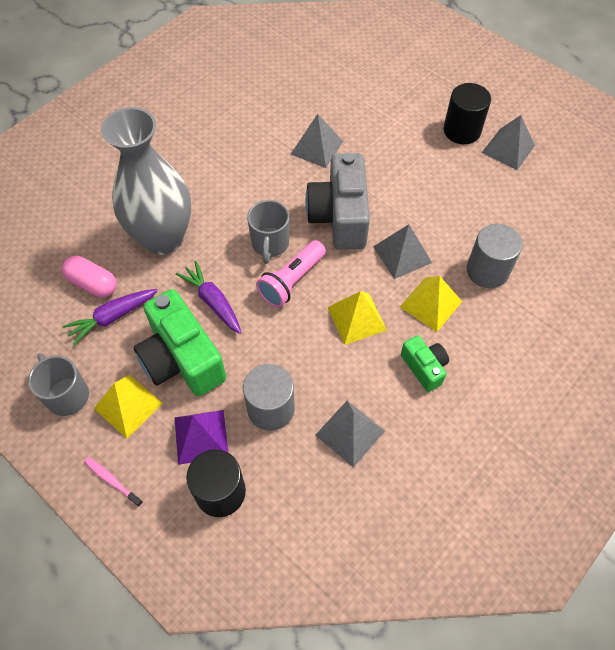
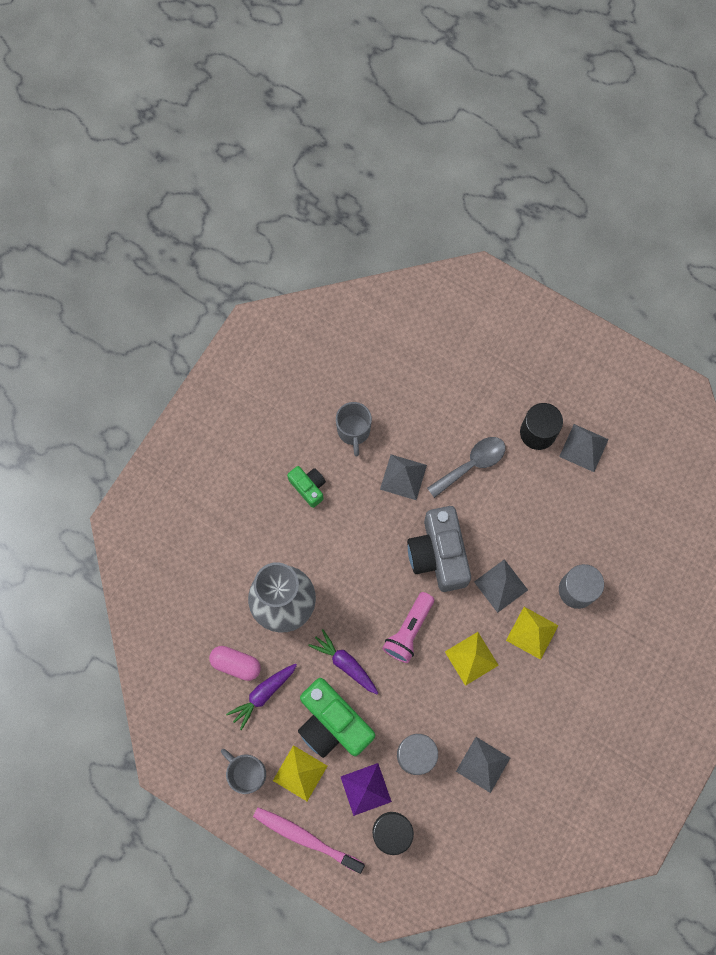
camera: 10 degrees left, 15 degrees up
(112, 481) = (305, 838): pink toothbrush -> pink toothbrush, size x2.03
(270, 244) = (382, 595): grey mug -> grey mug (353, 431)
(389, 147) = (472, 464): none -> grey spoon
(424, 367) = (534, 695): green camera -> green camera (308, 487)

